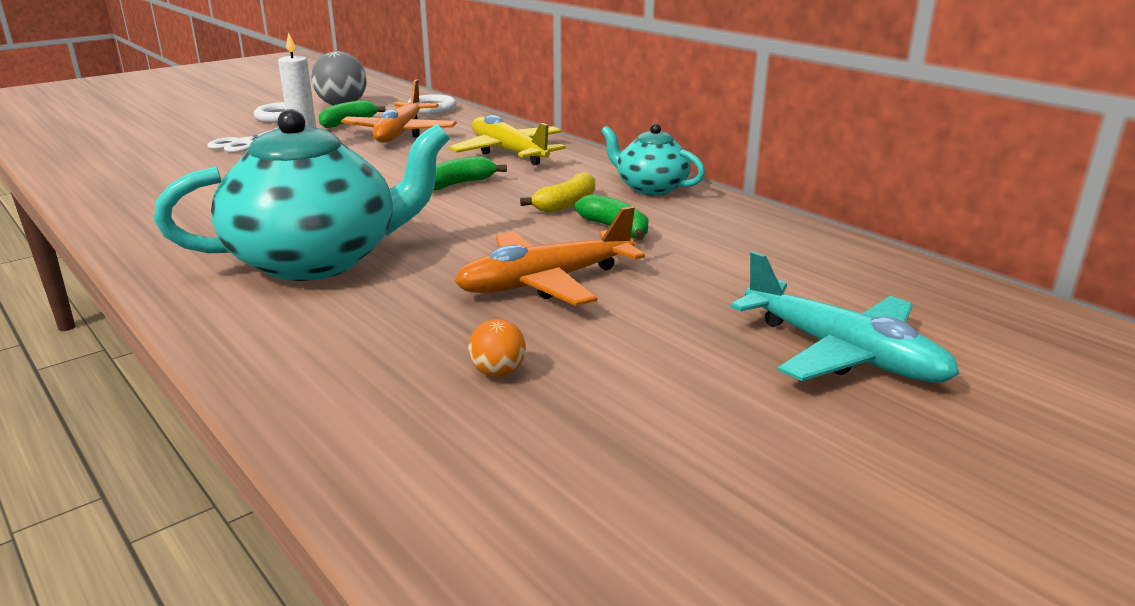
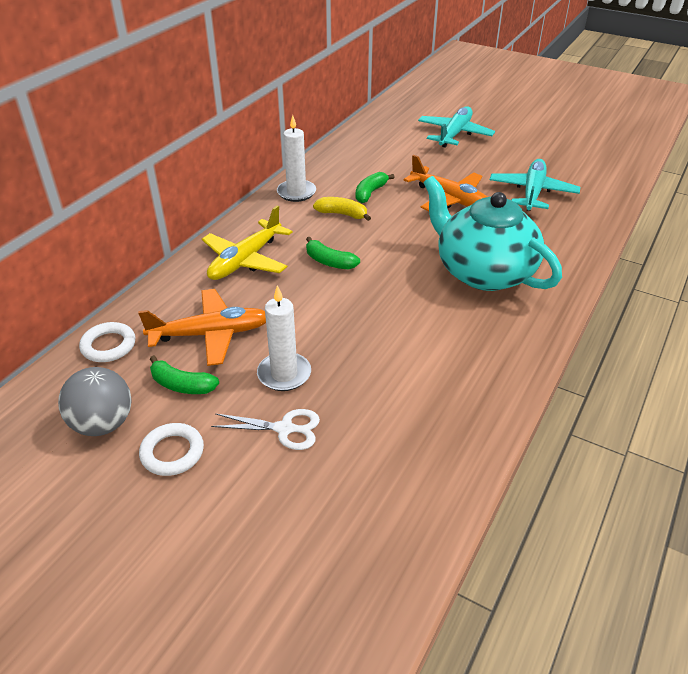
camera: 110 degrees left, 15 degrees up
(498, 372) = (532, 192): orange ball -> turquoise plane
(650, 188) = (296, 192): turquoise teapot -> white candle

